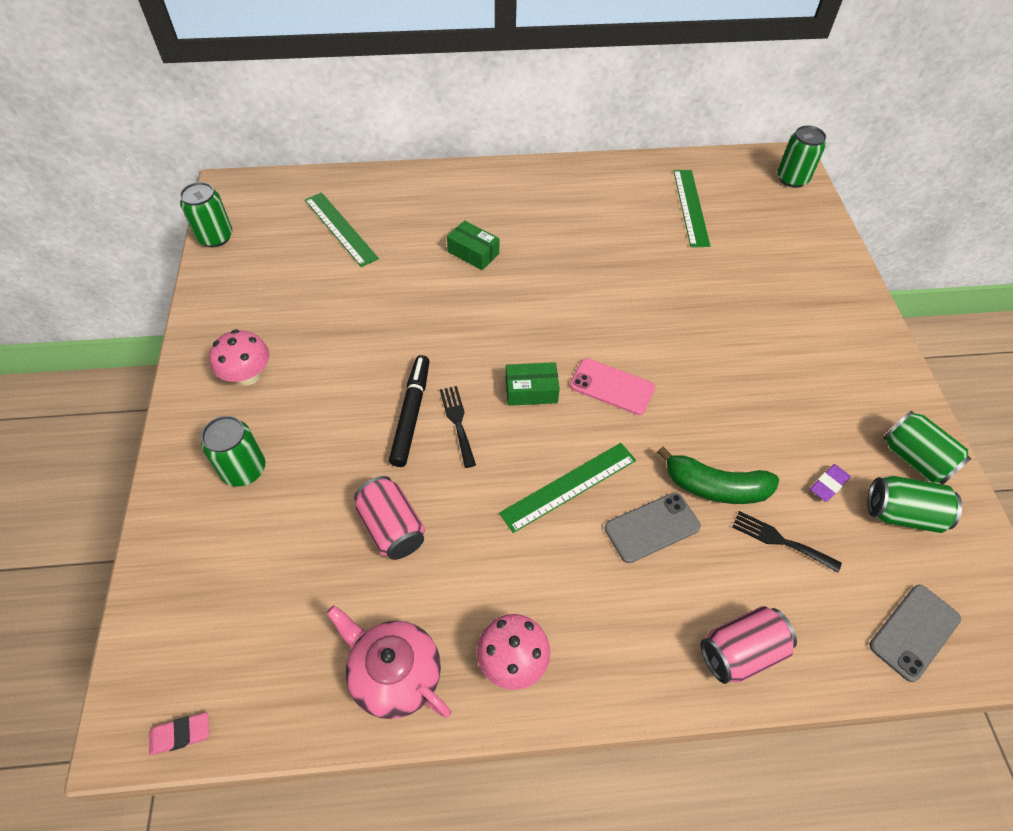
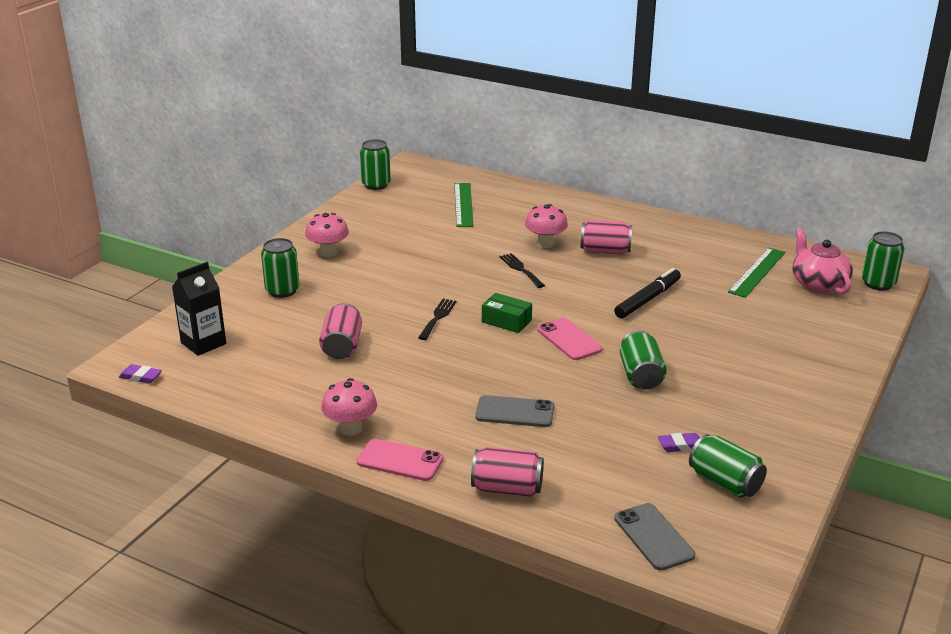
camera: 35 degrees right, 25 degrees down
(181, 734) = (140, 377): pink eraser -> purple eraser
(217, 620) = (203, 343): none -> black carton
(394, 674) = (276, 403): pink teapot -> pink teapot (818, 284)
(411, 414) = (411, 303): black marker -> black marker (647, 299)
(473, 253) = (545, 243): green box -> pink mushroom
(538, 238) = (605, 251): none -> pink can
(569, 486) = (479, 372): green ruler -> none
(606, 680) = (400, 460): none -> pink phone
(715, 487) = (587, 412): green banana -> none
(780, 540) = (604, 455): black fork -> black fork (520, 269)
(914, 632) = (653, 537): grey phone -> grey phone turned 75 degrees clockwise
(915, 459) = (777, 462): green can -> green can (641, 376)

